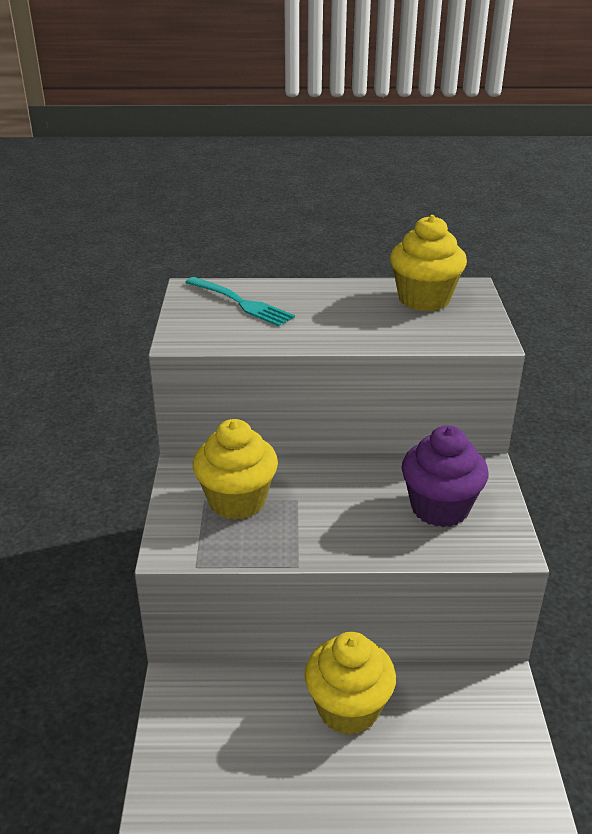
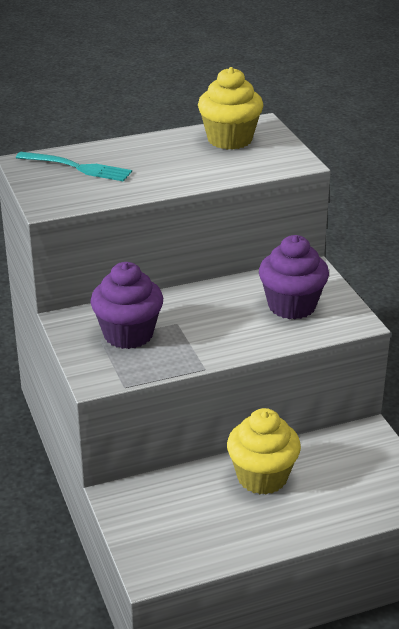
camera: 20 degrees left, 0 degrees up
(237, 501) = (128, 334): yellow cupcake -> purple cupcake

